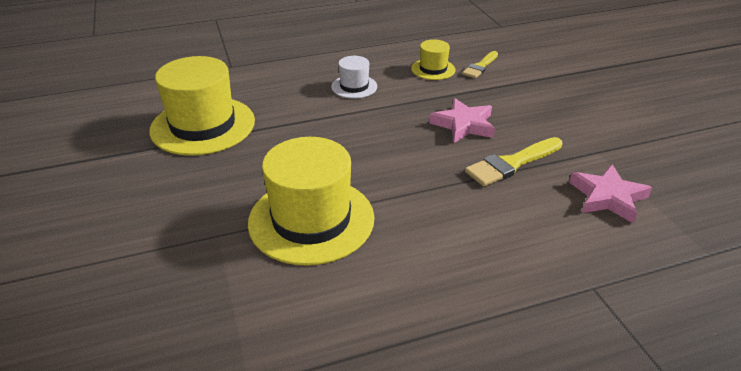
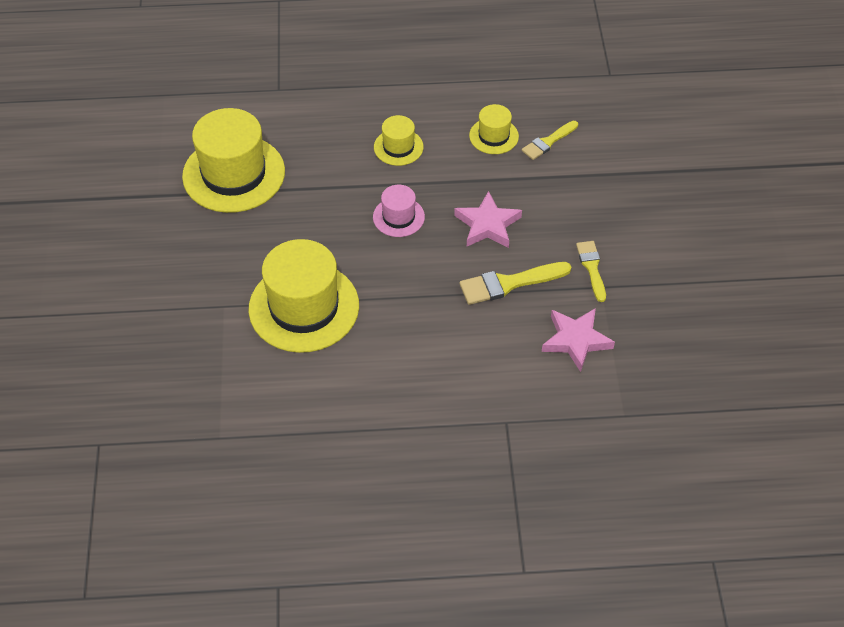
camera: 15 degrees right, 15 degrees up
(354, 86) = (398, 147): white hat -> yellow hat
(378, 132) = (398, 217): none -> pink hat
(578, 140) = (591, 268): none -> yellow brush

